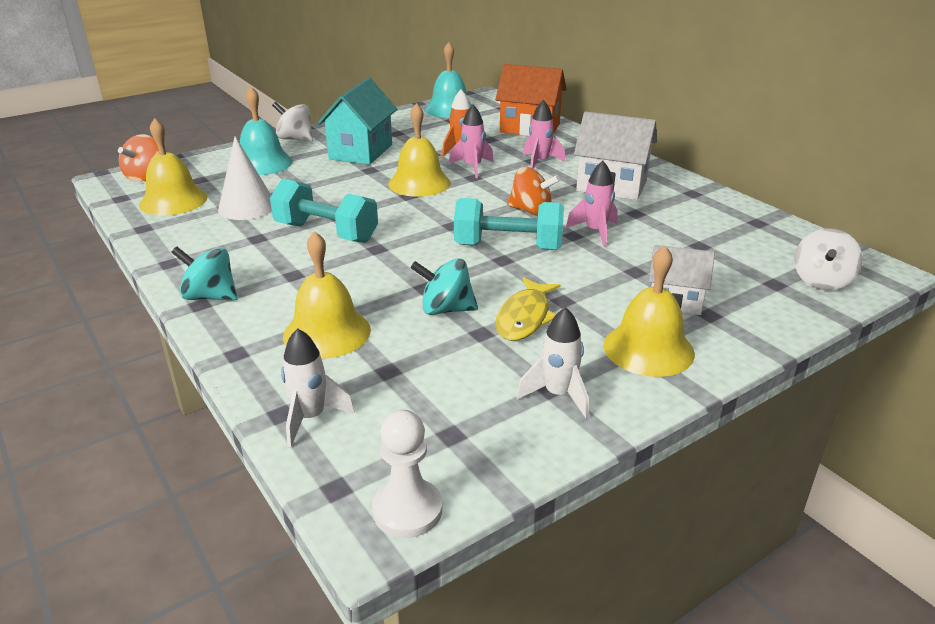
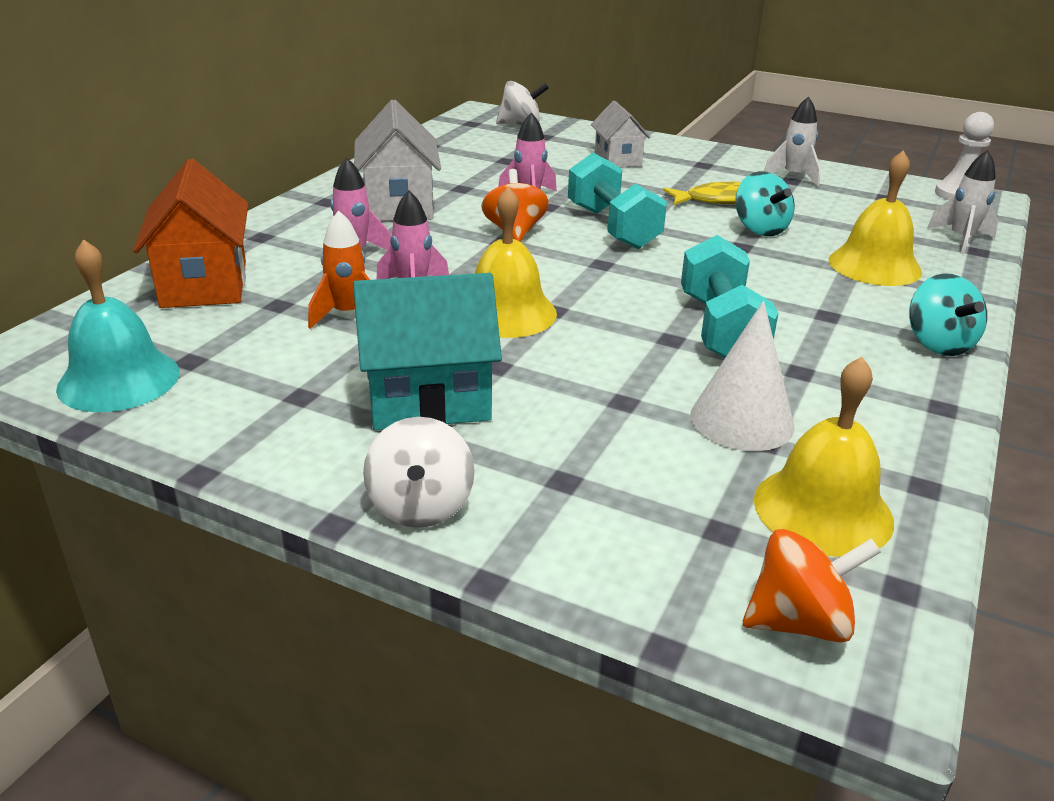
camera: 120 degrees left, 0 degrees up
(262, 163) = (578, 488): turquoise bell -> none
(648, 349) = (696, 161): yellow bell -> none

